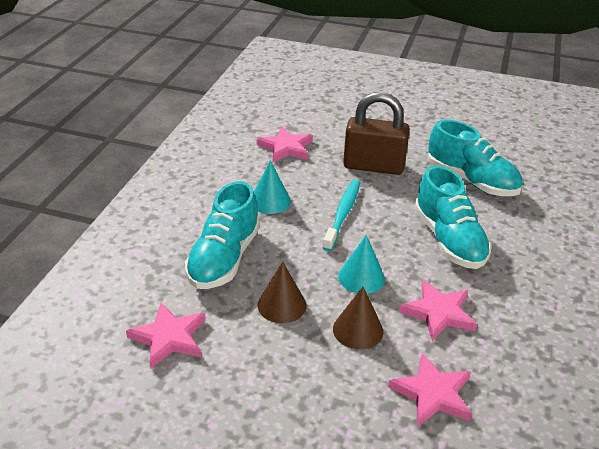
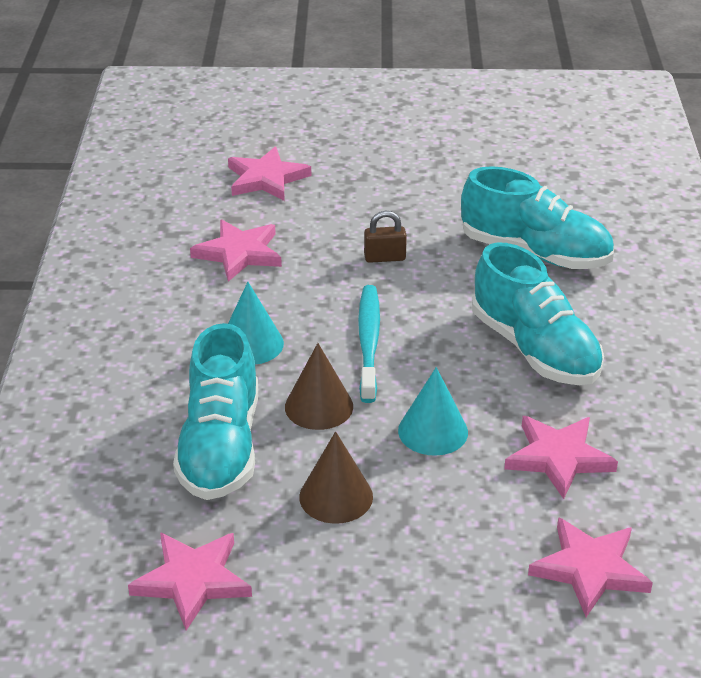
camera: 15 degrees left, 0 degrees up
(321, 109) = (266, 179): none -> pink star
(358, 330) = (457, 507): brown cone -> brown cone (319, 406)
(373, 166) = (384, 257): brown padlock -> brown padlock, size x0.43

